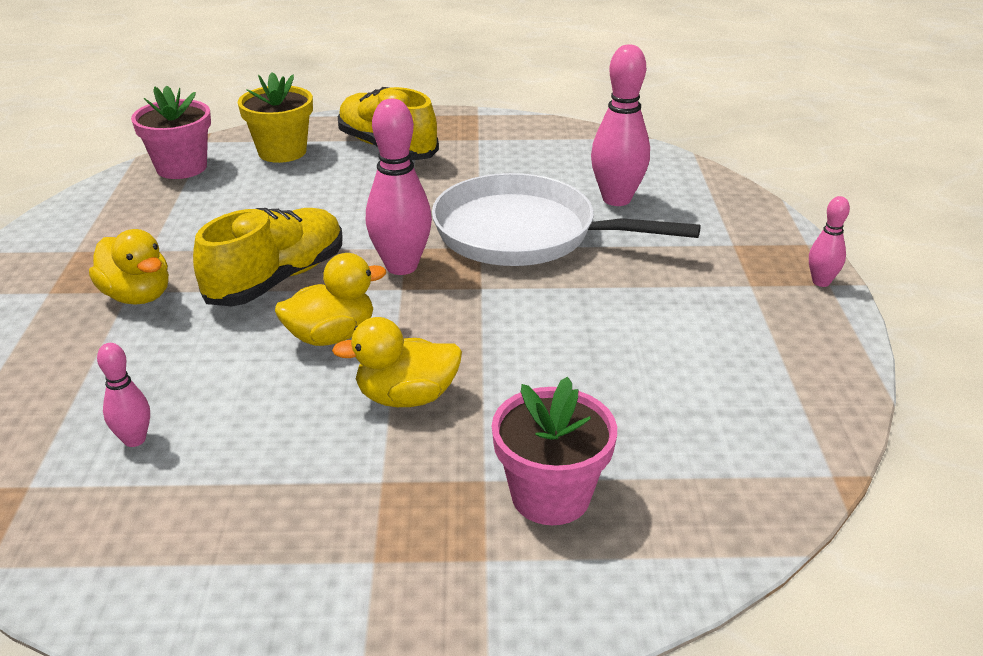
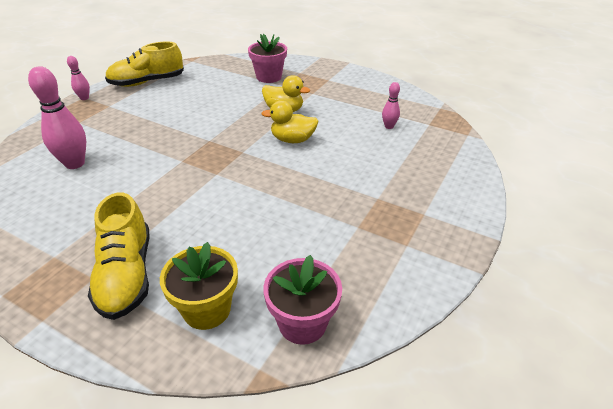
camera: 150 degrees left, 5 degrees up
(138, 296) = (373, 192): yellow duck -> none
(277, 279) = (296, 177): yellow shoe -> yellow shoe (147, 82)
(401, 266) = (231, 163): pink bowling pin -> none
(523, 233) = (152, 160): white pan -> none

